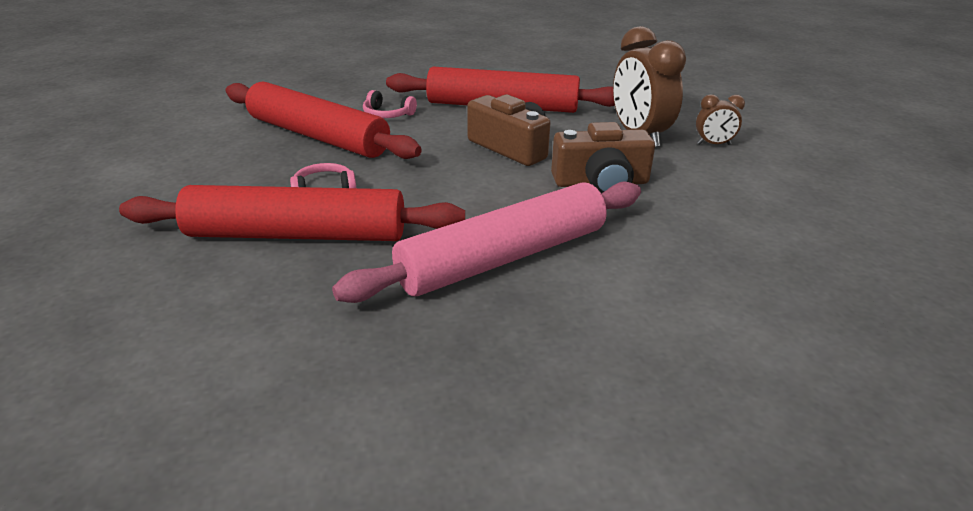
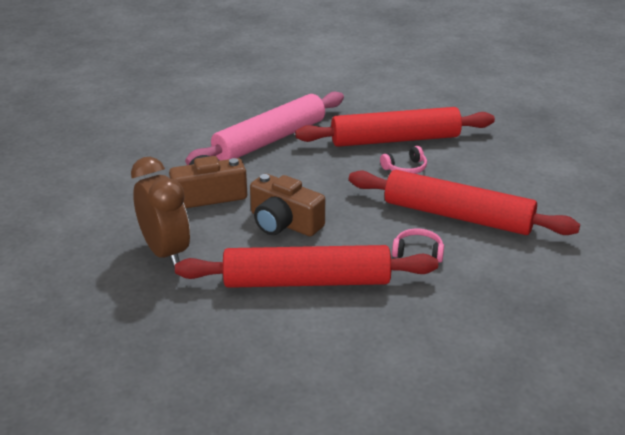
camera: 170 degrees right, 0 degrees up
(713, 144) = (98, 249): brown clock -> none

